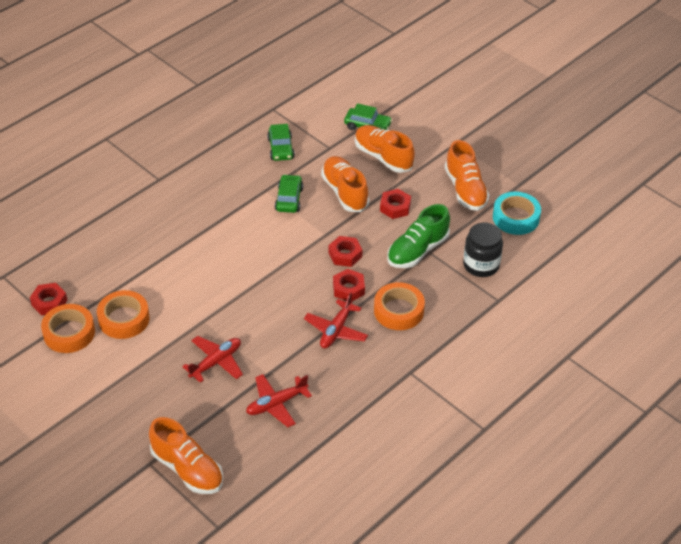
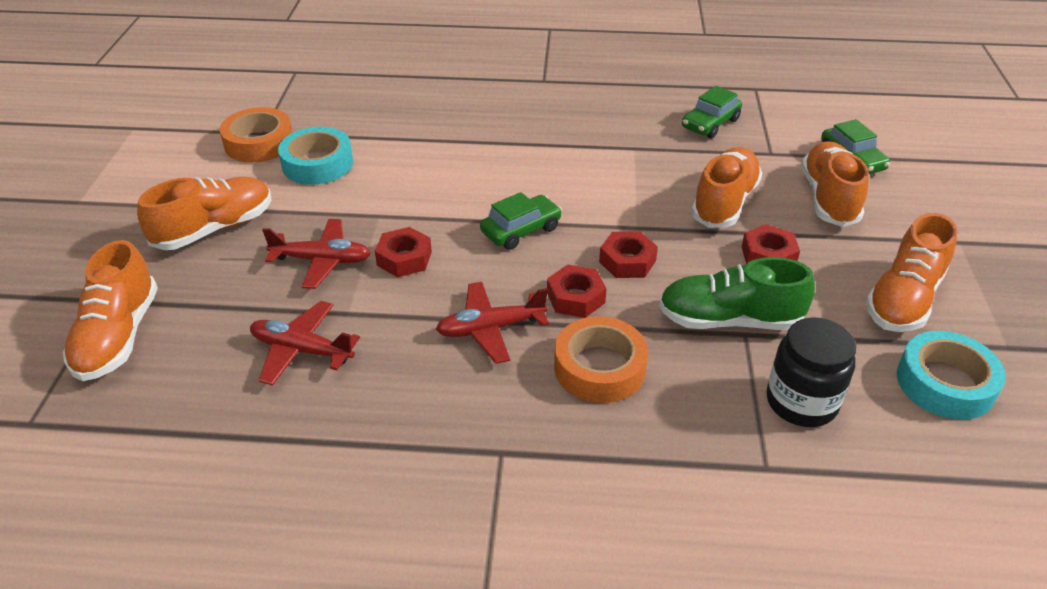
camera: 50 degrees right, 5 degrees down
(49, 302) = (289, 111): red nut -> red nut (404, 258)
(124, 319) = (317, 164): orange tape -> turquoise tape
(136, 391) = (215, 229): none -> orange shoe
(289, 199) = (647, 170): green car -> green car (521, 230)

